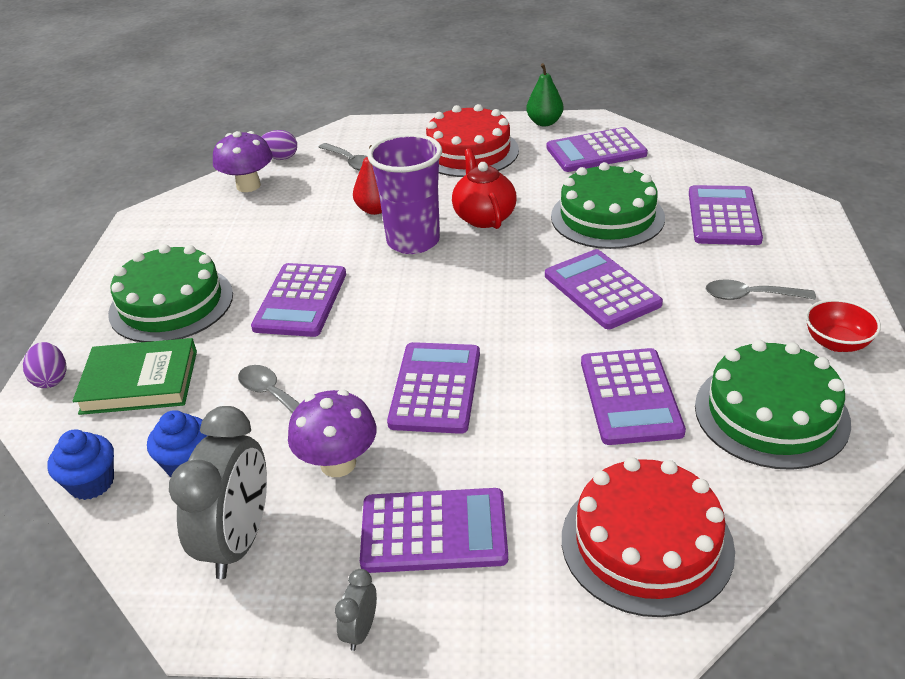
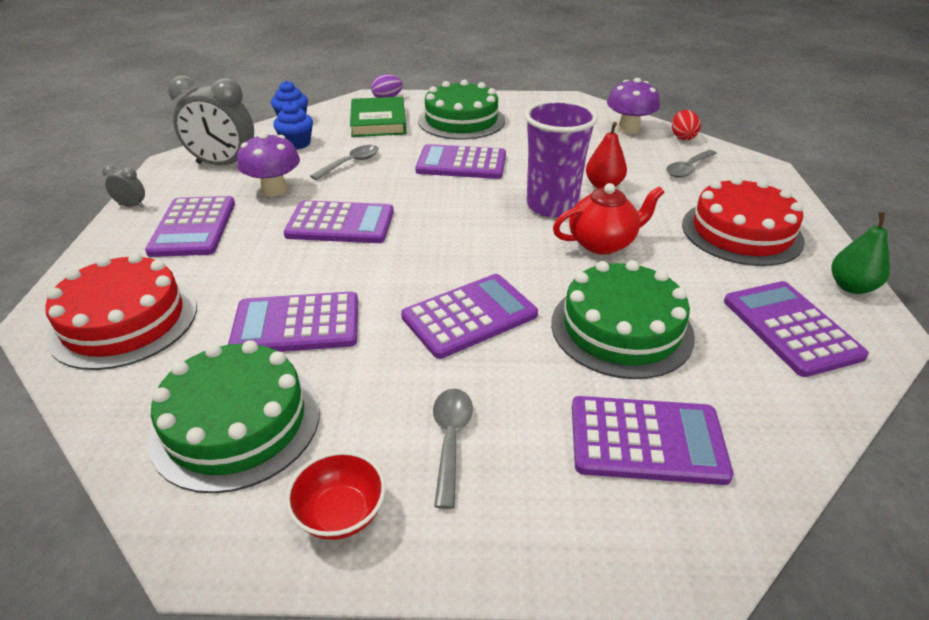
camera: 85 degrees right, 0 degrees up
(280, 158) = (682, 137): purple egg -> red egg

